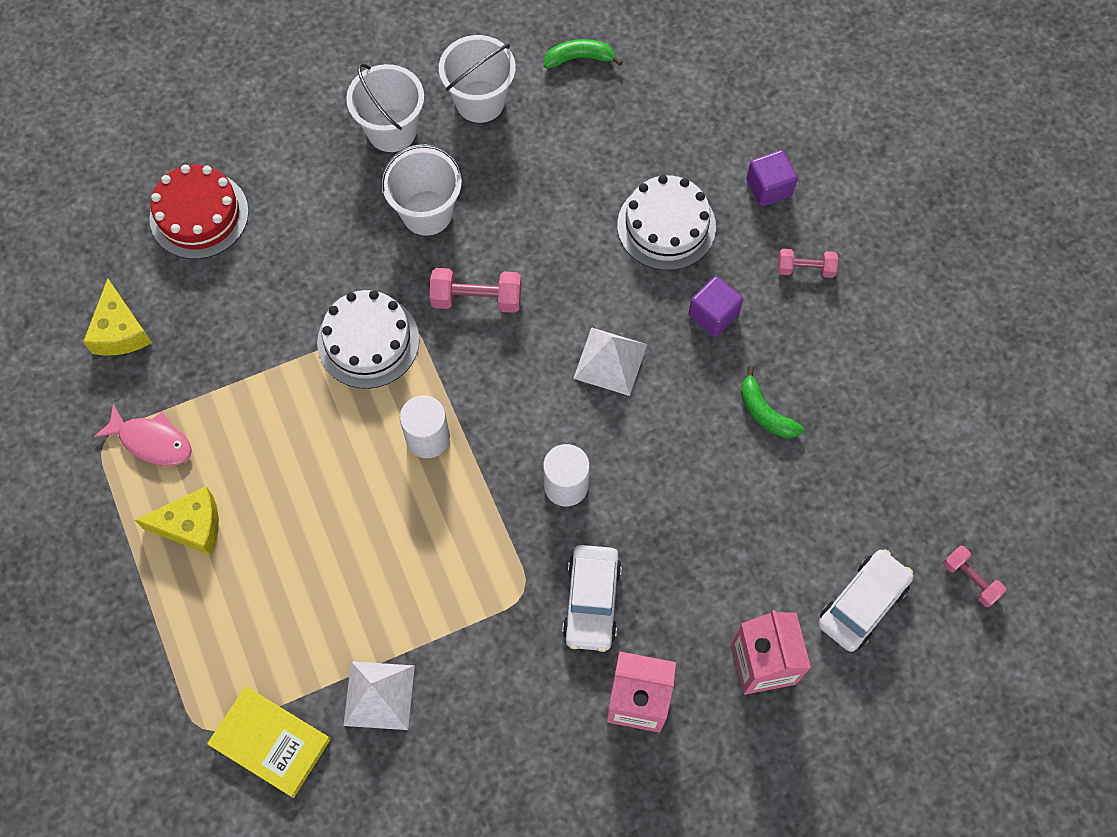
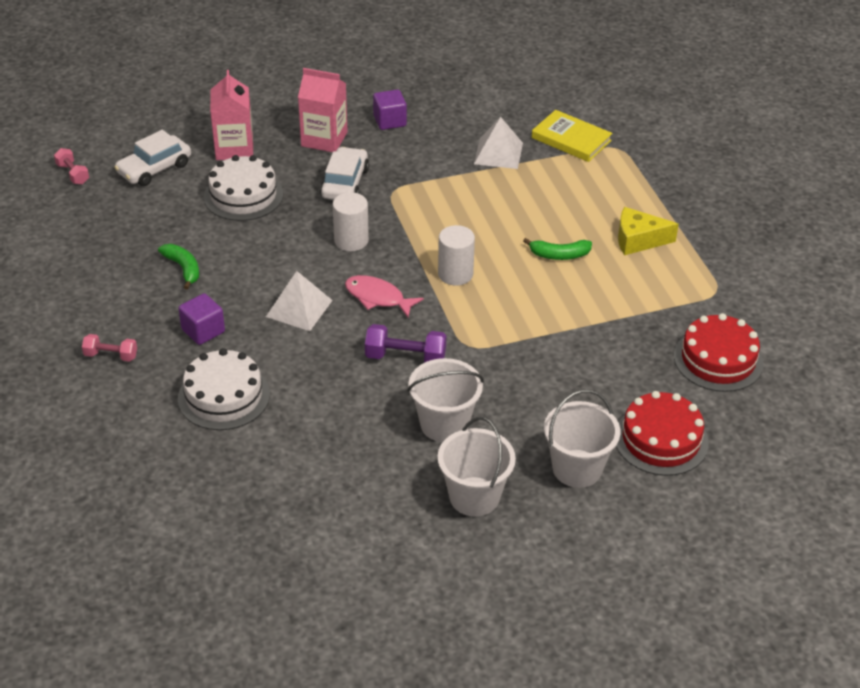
camera: 175 degrees left, 25 degrees down
(120, 331) = (718, 359): yellow cheese -> red cake
(152, 441) = (677, 288): pink fish -> pink fish (378, 298)
(368, 341) = (502, 336): white cake -> white cake (243, 195)
(476, 298) = (405, 357): pink dumbbell -> purple dumbbell
(480, 101) = (382, 516): white bucket -> white bucket (577, 468)
(579, 58) = (270, 549): green banana -> green banana (559, 255)
(769, 188) = (118, 418): purple cube -> purple cube (390, 121)

